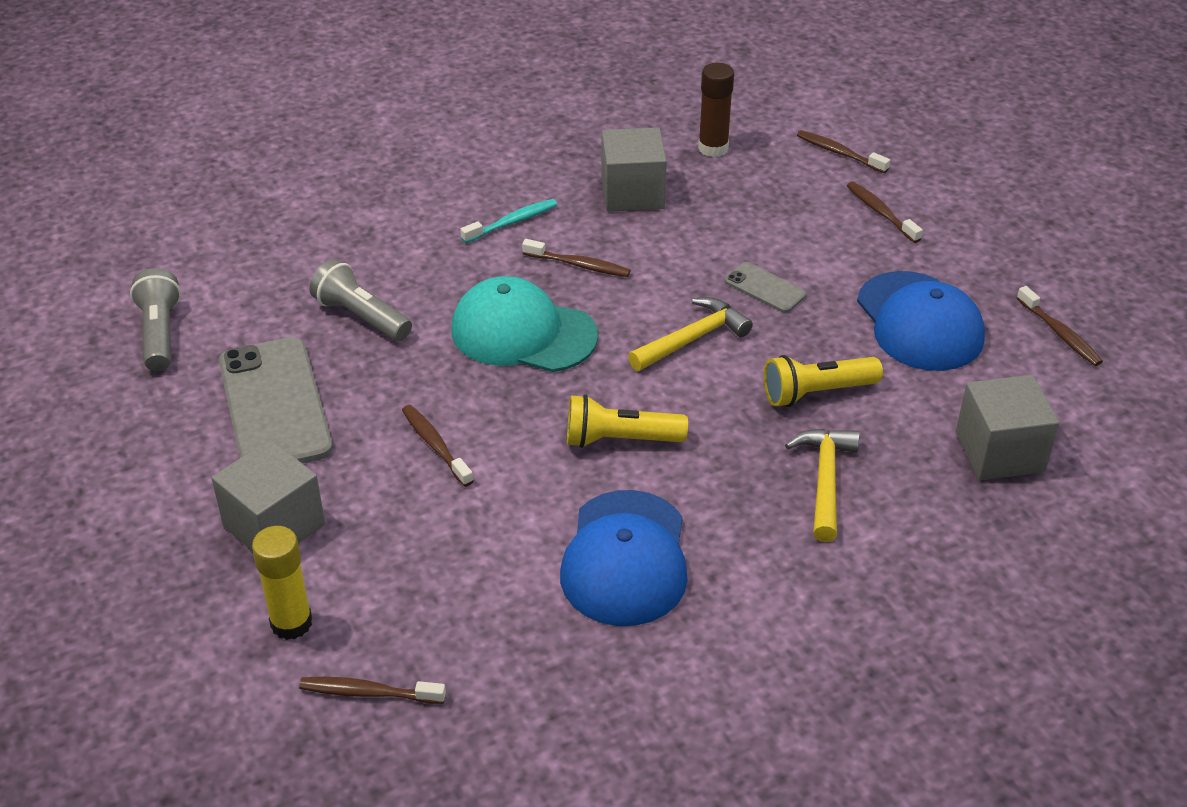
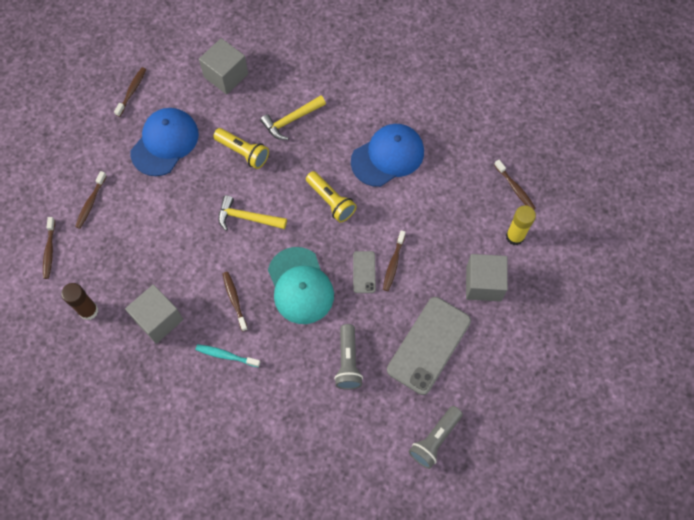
camera: 130 degrees left, 25 degrees up
(765, 288) = (188, 213): grey phone -> grey phone (364, 272)

